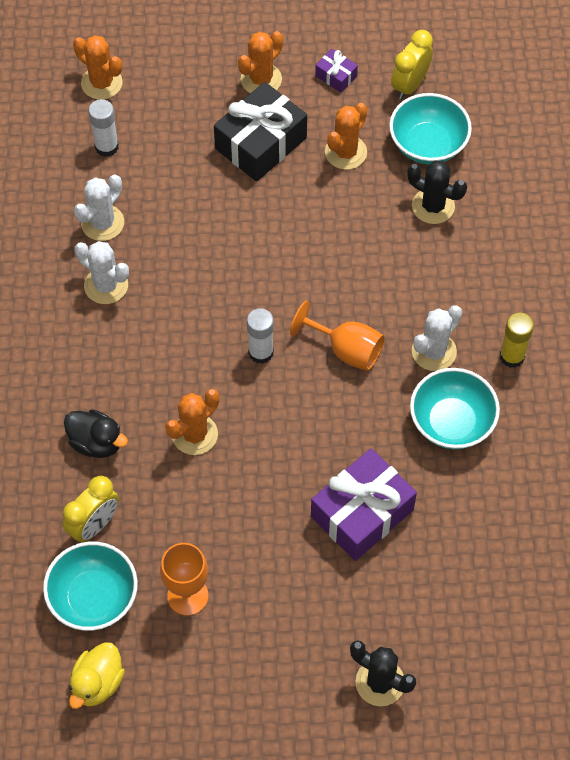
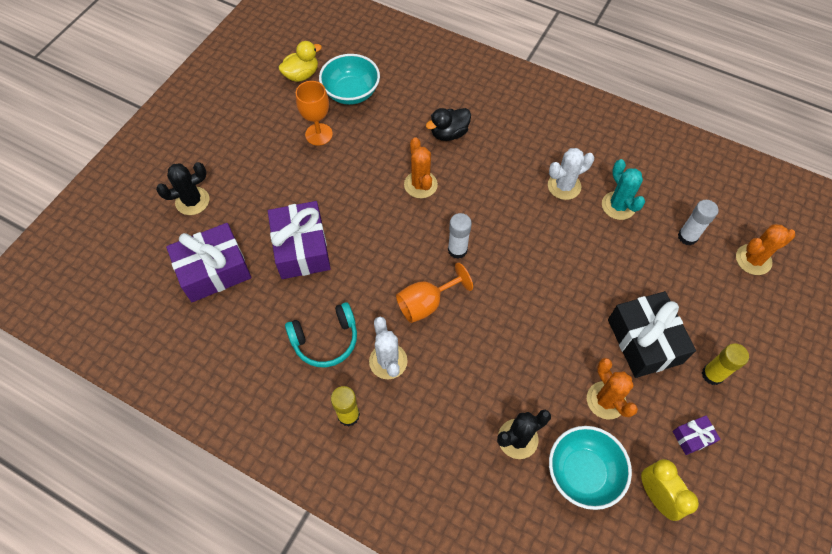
camera: 120 degrees right, 0 degrees up
(94, 525) = (395, 110): yellow clock -> none
(97, 683) = (301, 75): yellow duck -> yellow duck turned 90 degrees clockwise
(102, 223) = (618, 206): white cactus -> turquoise cactus
(261, 79) = (712, 374): orange cactus -> yellow glue stick
(451, 422) = (325, 340): turquoise bowl -> turquoise headphones
(451, 590) = (214, 270): none -> purple gift

